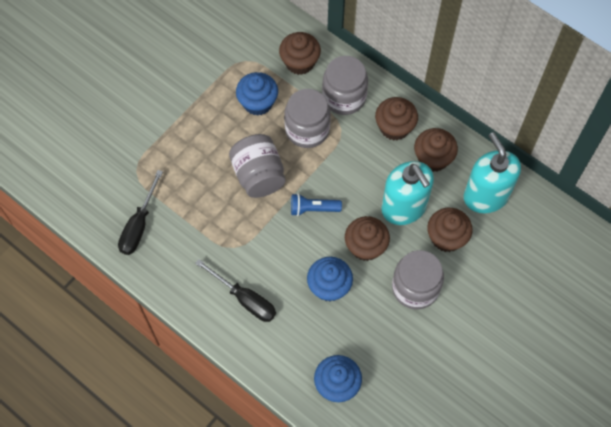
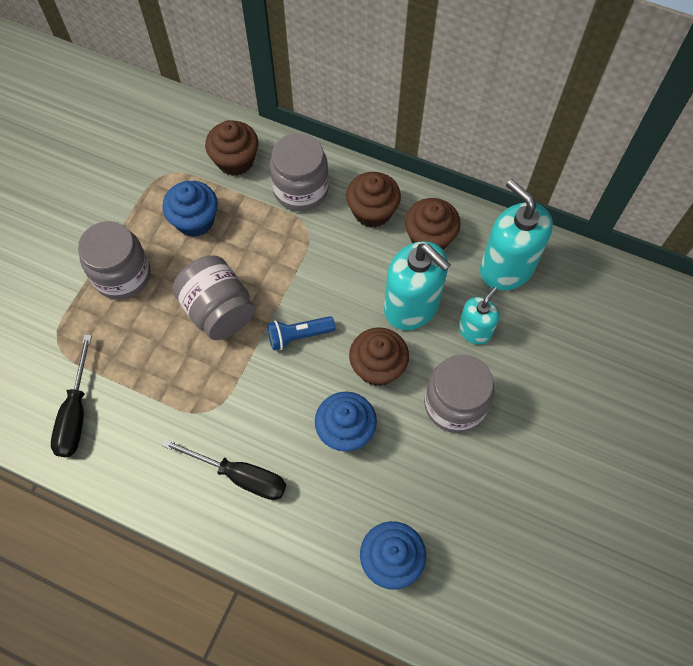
camera: 15 degrees left, 0 degrees up
(307, 129) = (265, 239): grey jar -> grey jar (122, 275)
(446, 237) = (474, 331): brown cupcake -> turquoise soap dispenser

